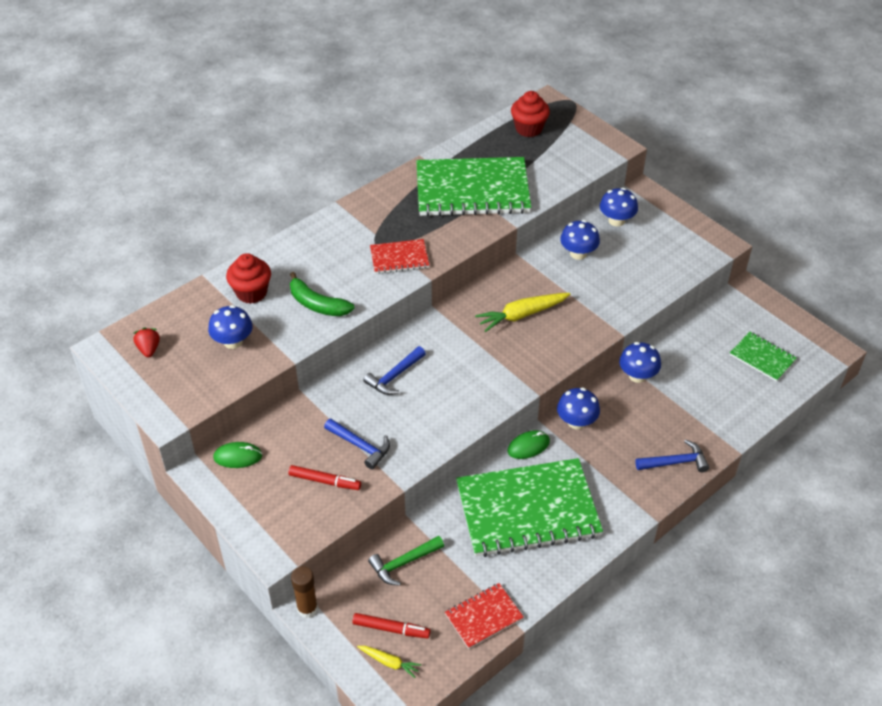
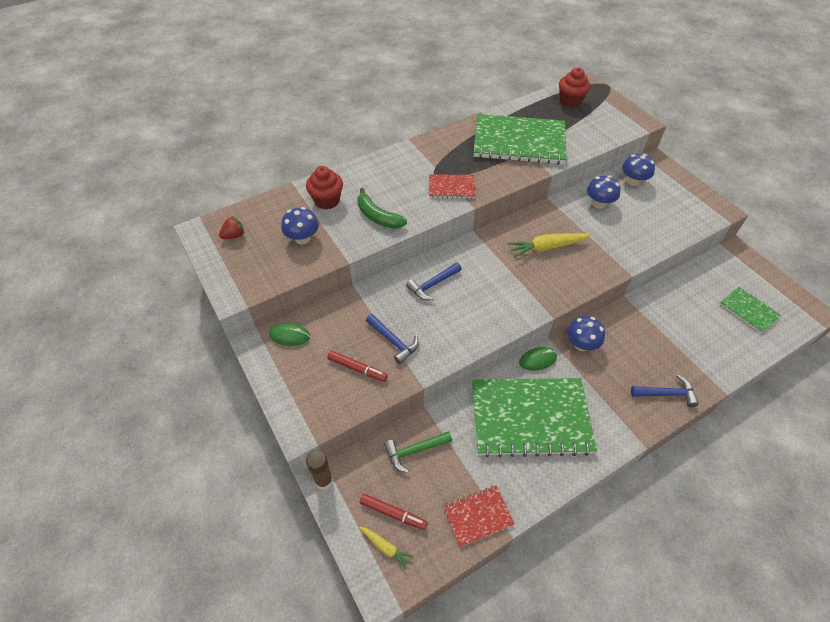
camera: 10 degrees right, 5 degrees up
(149, 349) = (234, 236): red strawberry -> red strawberry turned 60 degrees clockwise
(637, 375) = (637, 311): blue mushroom -> none

